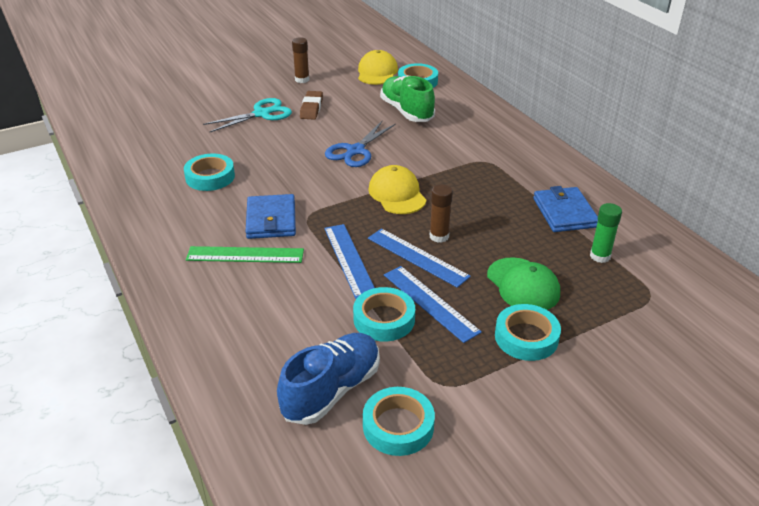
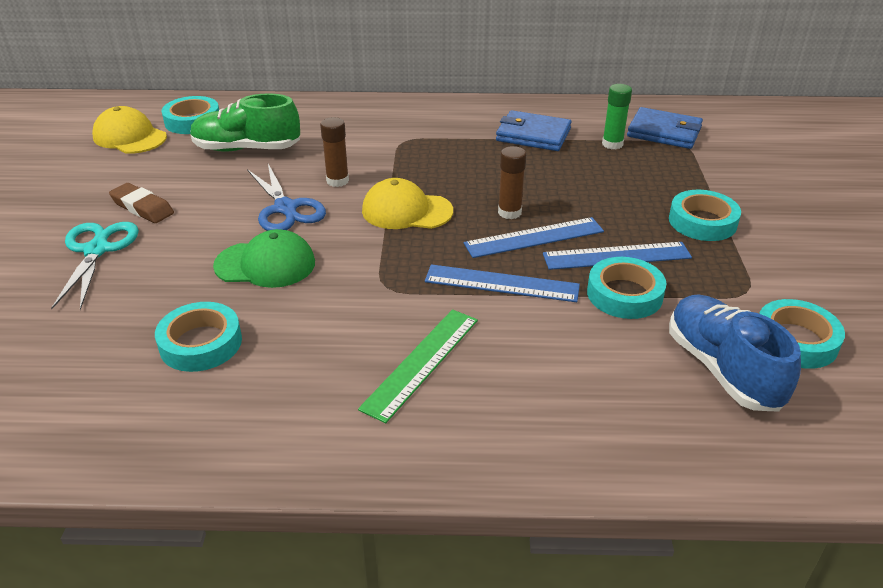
camera: 60 degrees left, 0 degrees up
(271, 220) = (364, 318): blue wallet -> blue wallet (664, 132)
(302, 79) = (58, 192): brown glue stick -> brown glue stick (337, 181)
(523, 285) = (625, 195): green cap -> green cap (265, 264)

